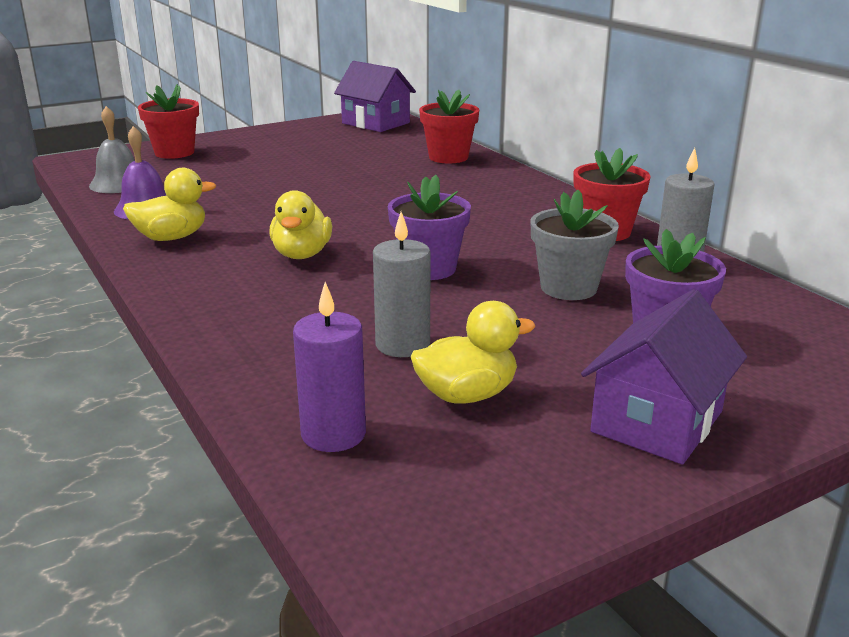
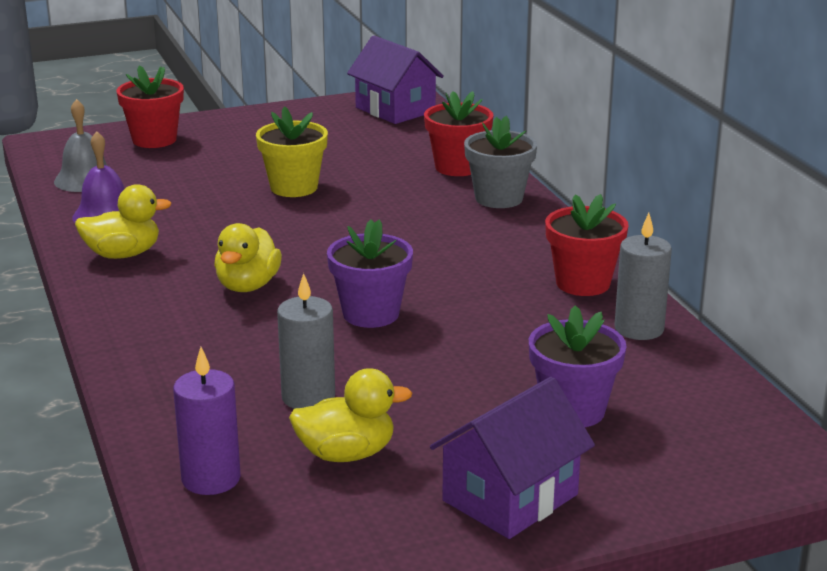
camera: 10 degrees right, 0 degrees up
(313, 179) = (294, 187): none -> yellow flower pot
(568, 288) = (504, 349): grey flower pot -> grey flower pot (499, 198)

